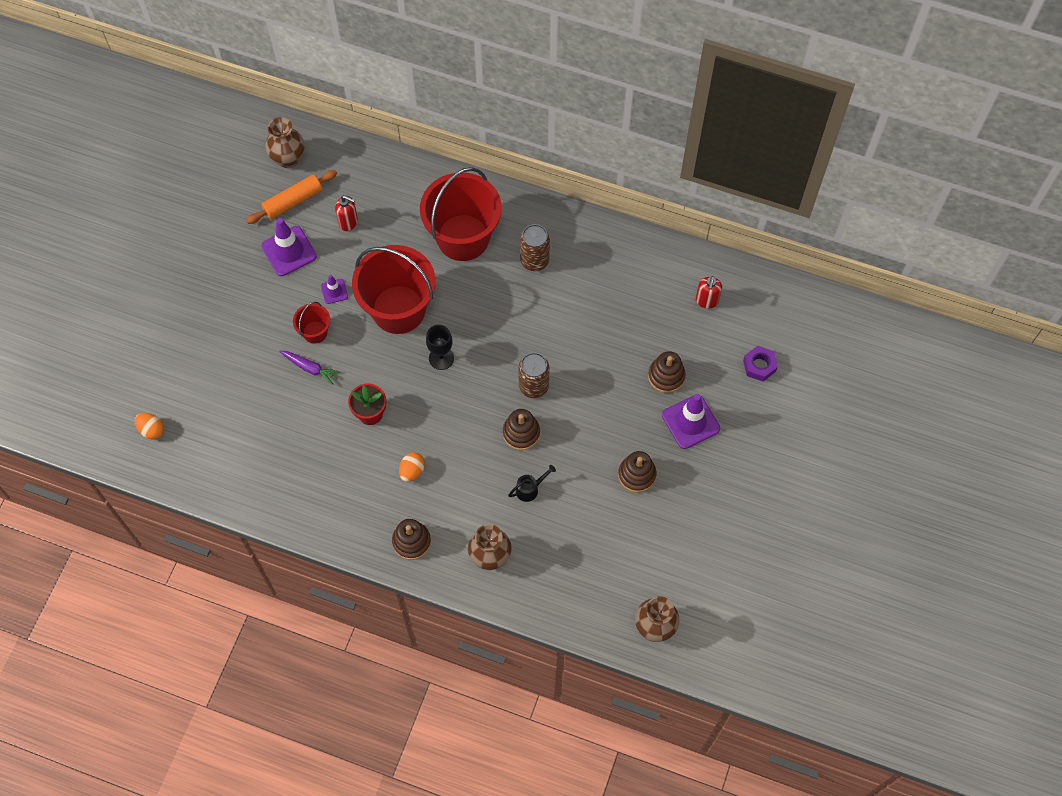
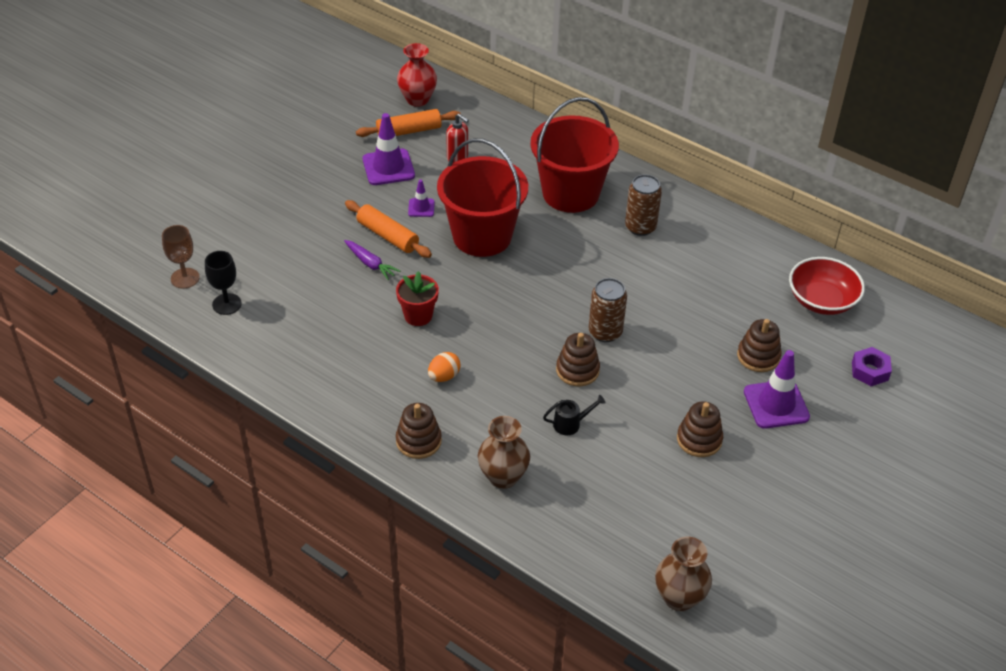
camera: 15 degrees right, 20 degrees down
(152, 430) = (185, 278): orange egg -> brown goblet
(288, 159) = (417, 99): brown vase -> red vase
(315, 332) = (388, 236): red bucket -> orange rolling pin
(441, 358) = (512, 286): black goblet -> black goblet (227, 304)
(706, 301) = (822, 300): red soap dispenser -> red bowl

